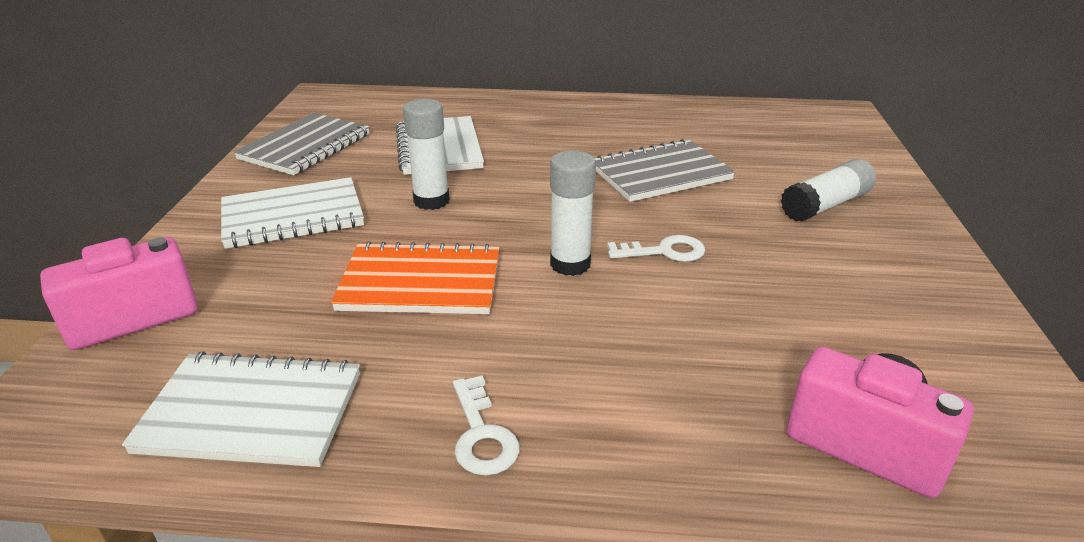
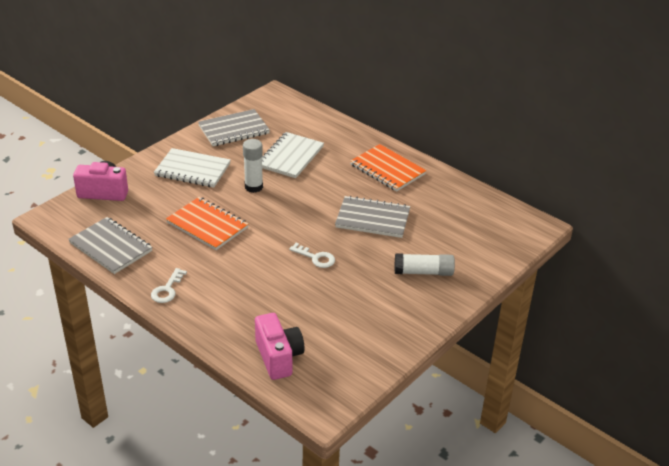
camera: 35 degrees right, 5 degrees up
(252, 412) = (111, 247): white notebook -> grey notebook
(570, 264) = (271, 244): white glue stick -> none
(591, 119) = (387, 170): none -> orange notebook

